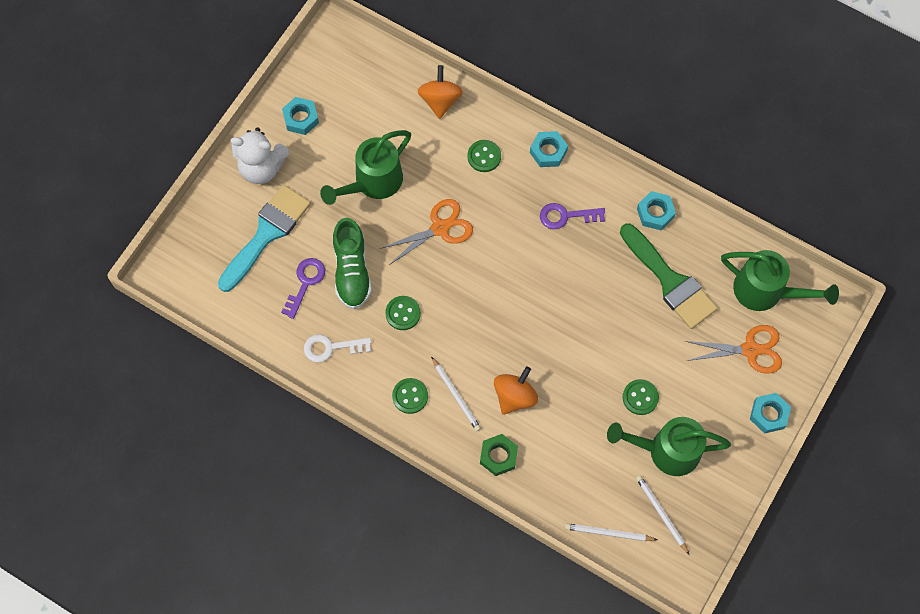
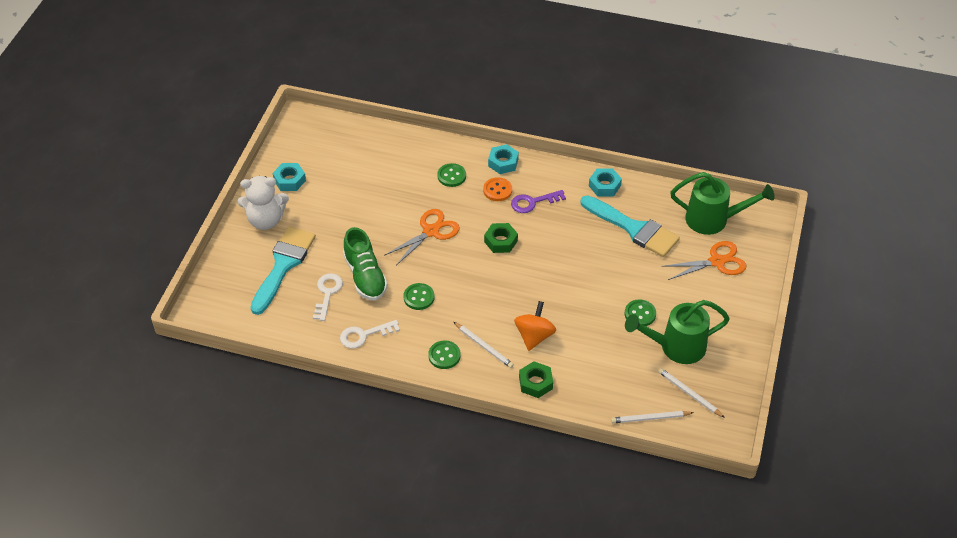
camera: 15 degrees left, 20 degrees down
(305, 283) = (327, 293): purple key -> white key
(373, 182) = (364, 212): green watering can -> none
(440, 100) = (403, 146): orange spinning top -> none
(514, 261) = (501, 241): none -> green nut
(530, 189) = (497, 190): none -> orange button
(670, 281) = (634, 229): green brush -> turquoise brush
(768, 414) = (750, 303): turquoise nut -> none

